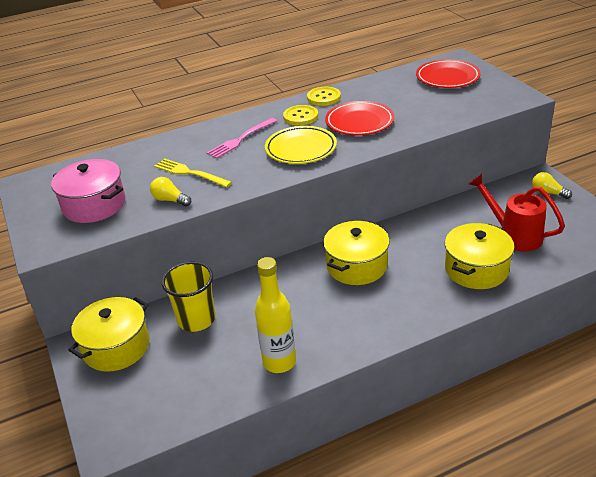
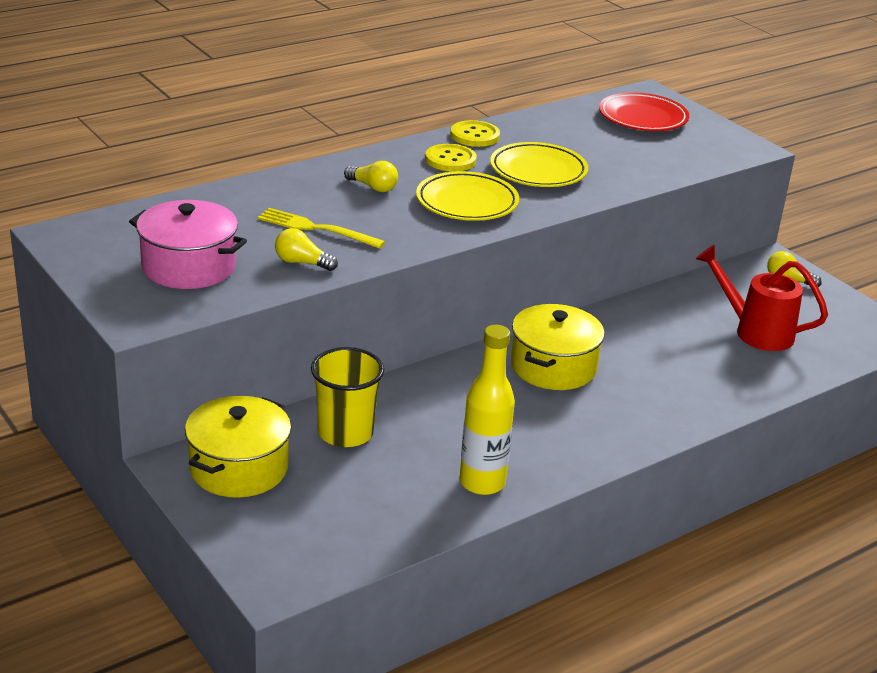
camera: 15 degrees left, 5 degrees down
(240, 140) = (373, 187): pink fork -> yellow light bulb
(359, 122) = (538, 171): red plate -> yellow plate
(476, 269) = (716, 372): yellow pot -> none

